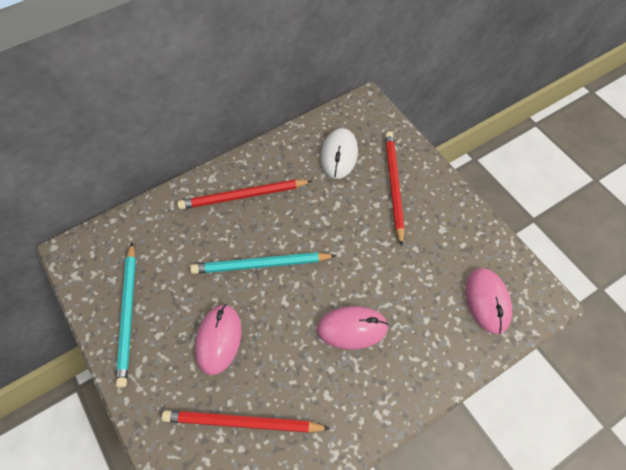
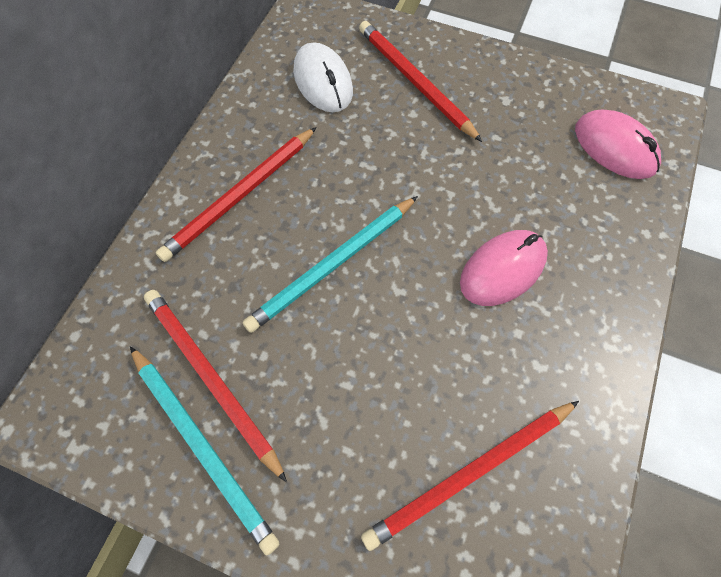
camera: 35 degrees left, 5 degrees up
(157, 284) = (211, 378): none -> red pencil
(218, 339) = (355, 392): pink mouse -> none

